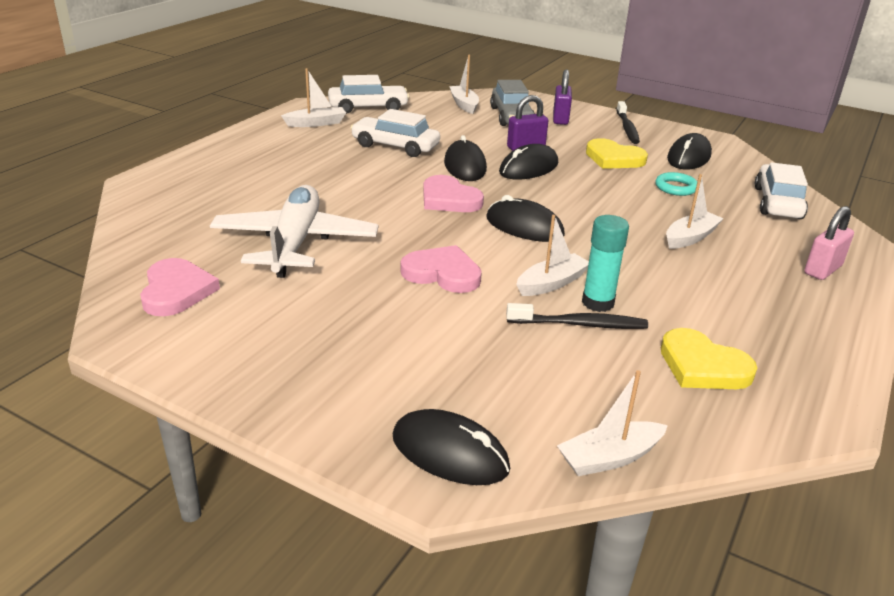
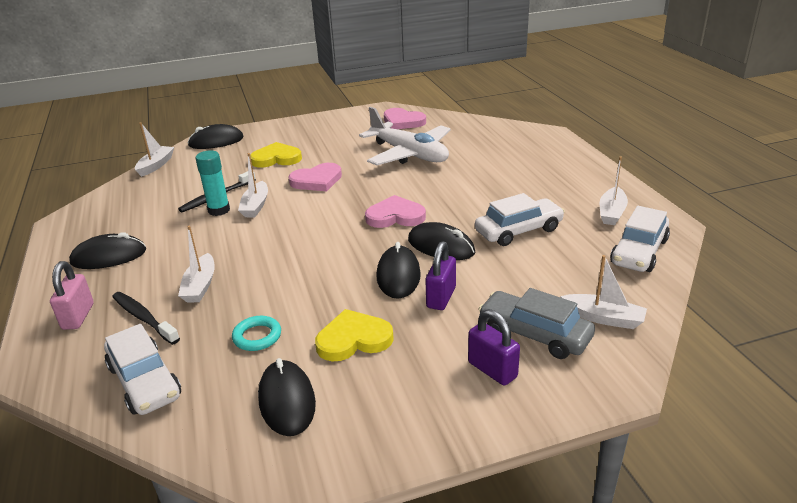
camera: 135 degrees right, 0 degrees up
(524, 227) = (320, 227): black mouse -> black mouse (109, 256)
(627, 128) = (409, 411): black toothbrush -> black toothbrush (144, 318)
(702, 366) = (137, 211): yellow heart -> yellow heart (276, 158)

